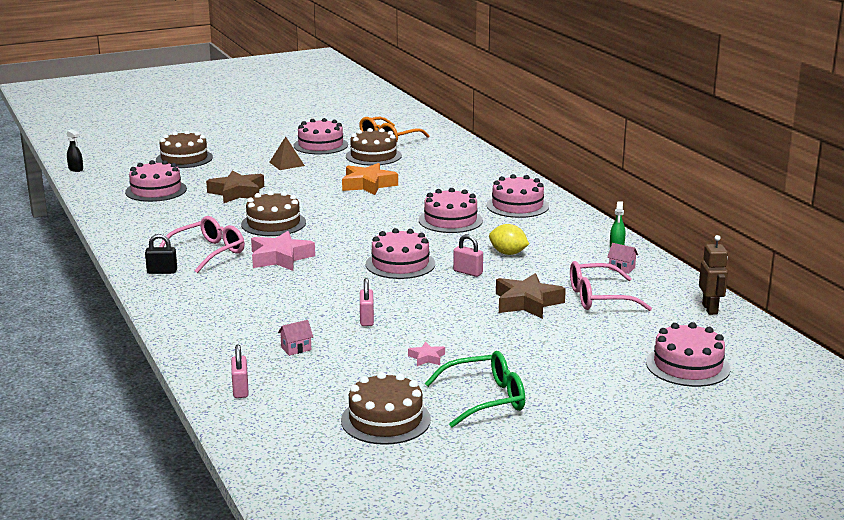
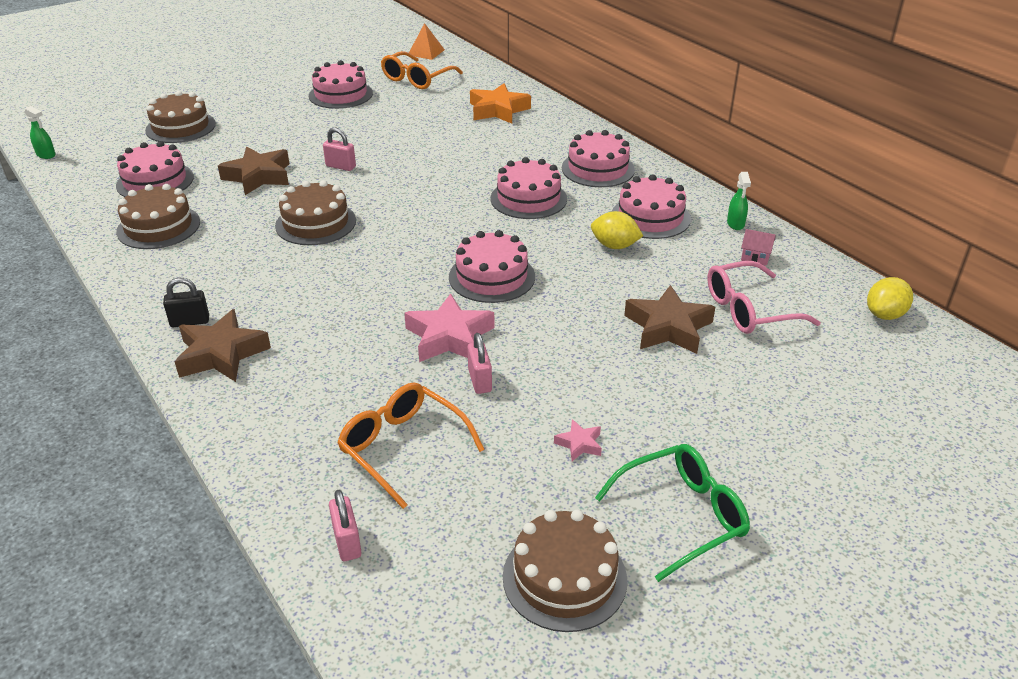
camera: 10 degrees left, 15 degrees up
(76, 169) = (46, 155): black spray bottle -> green spray bottle
(180, 290) = (221, 354): none -> brown star
(208, 252) = (244, 281): pink glasses -> none
(280, 258) = (339, 281): pink star -> pink star (449, 337)
(286, 164) = (307, 126): brown pyramid -> none
(296, 348) = (402, 447): pink house -> orange glasses
(368, 185) = (414, 151): orange star -> orange star (498, 110)
(373, 156) = (407, 106): brown cake -> brown cake (158, 227)
(404, 121) = (426, 52): none -> orange pyramid
(468, 272) = (578, 282): pink padlock -> pink padlock (340, 166)
(687, 366) = (904, 418): pink cake -> pink cake (650, 217)
(710, 309) = (884, 315): brown robot -> yellow lemon

